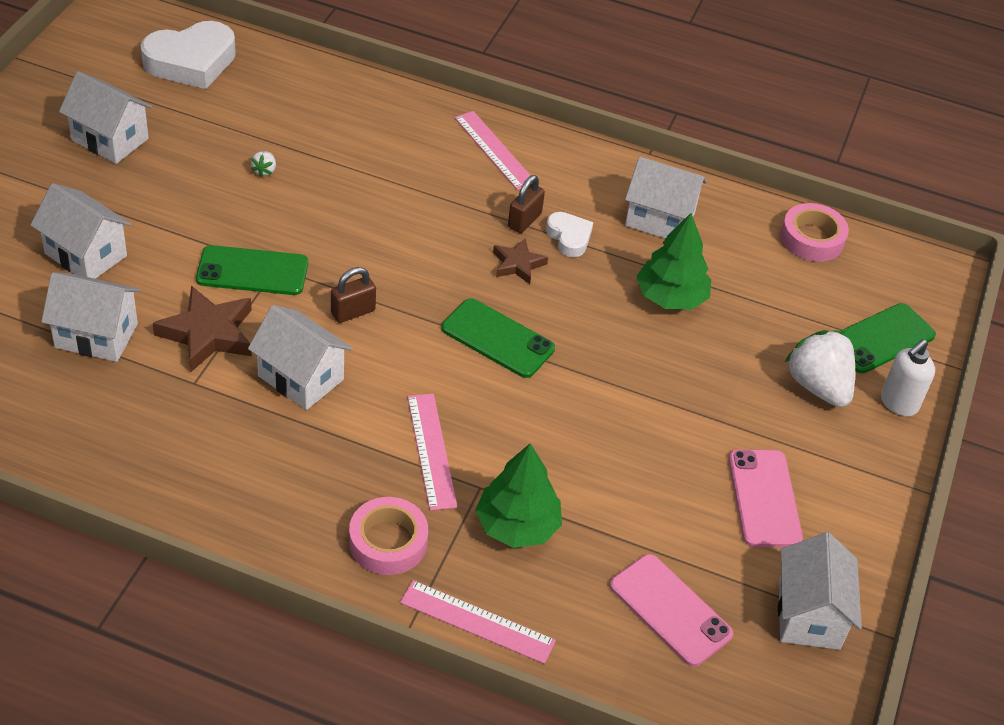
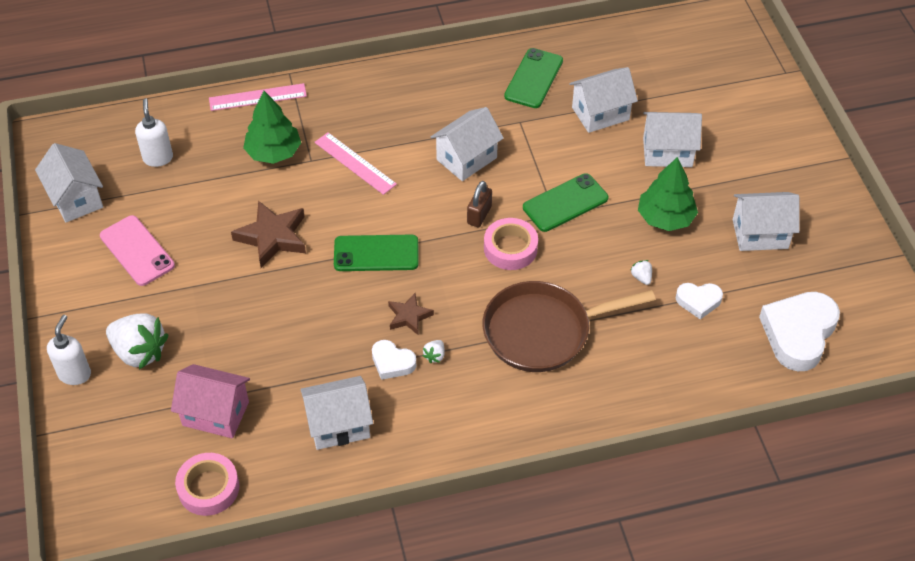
camera: 150 degrees right, 5 degrees up
(208, 334) = (544, 151): brown star -> brown star (272, 237)
(240, 126) = (698, 301): none -> white heart
(301, 377) = (466, 159): white house -> white house turned 45 degrees counterclockwise
(388, 542) = (335, 106): pink tape -> pink tape (510, 248)
(405, 183) = (543, 331): none -> brown pan
(494, 150) = (511, 407): pink ruler -> none
(524, 220) = (434, 356): brown padlock -> white strawberry
(670, 610) = (158, 158): pink phone -> white soap dispenser
(671, 297) = (285, 359): green tree -> green tree (665, 218)
(770, 290) = (215, 413): none -> pink house
(881, 339) = (109, 423): green phone -> green phone (534, 78)

